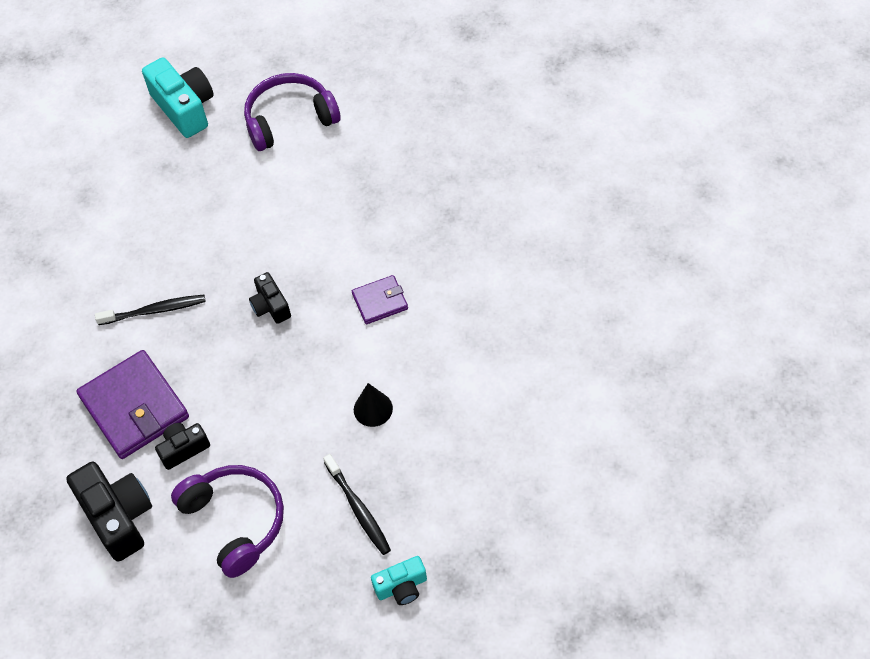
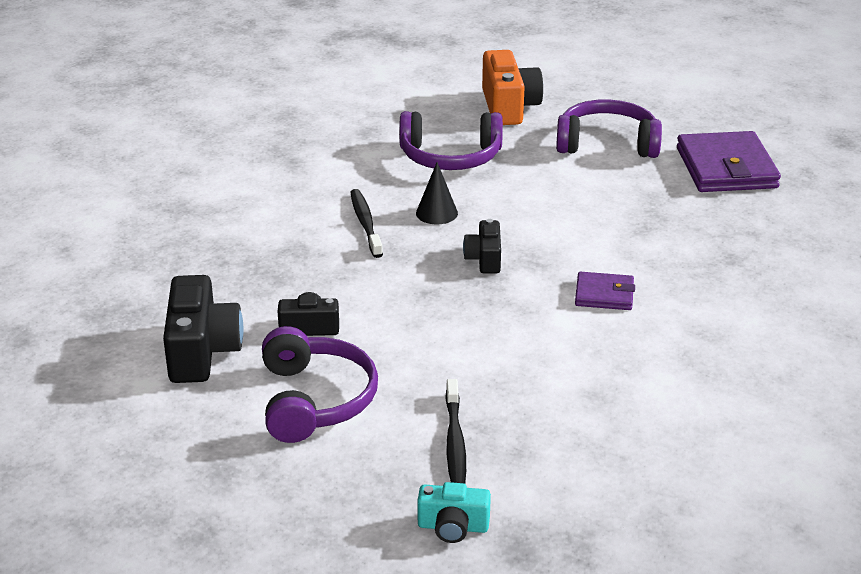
camera: 25 degrees right, 25 degrees down
(134, 407) = (288, 281): purple wallet -> purple wallet (726, 168)
(154, 311) = (365, 224): black toothbrush -> black toothbrush turned 120 degrees counterclockwise
(174, 196) = (450, 157): none -> purple headphones
(184, 108) = (509, 107): turquoise camera -> orange camera
(373, 409) = (533, 371): black cone -> black cone (436, 213)

